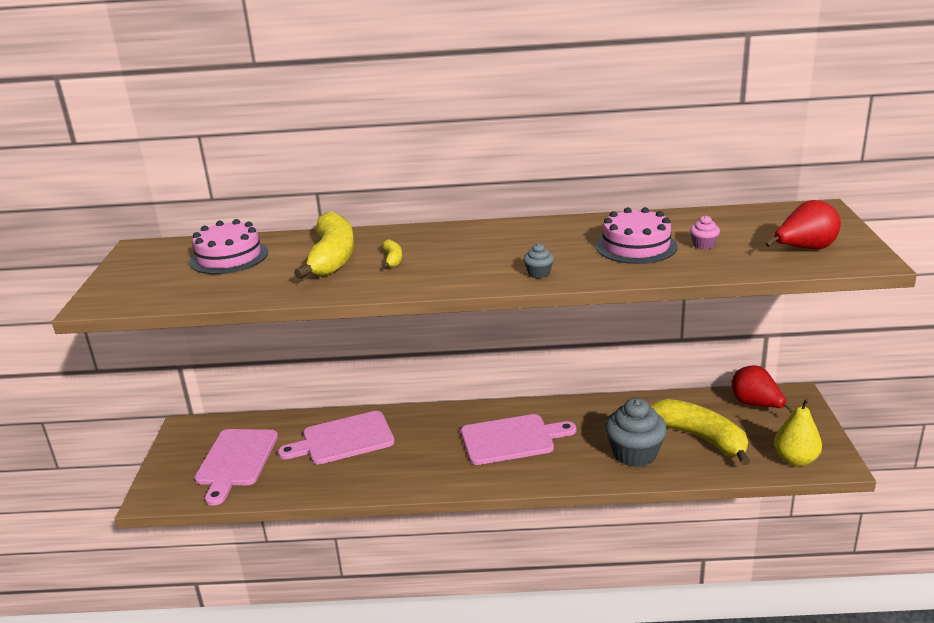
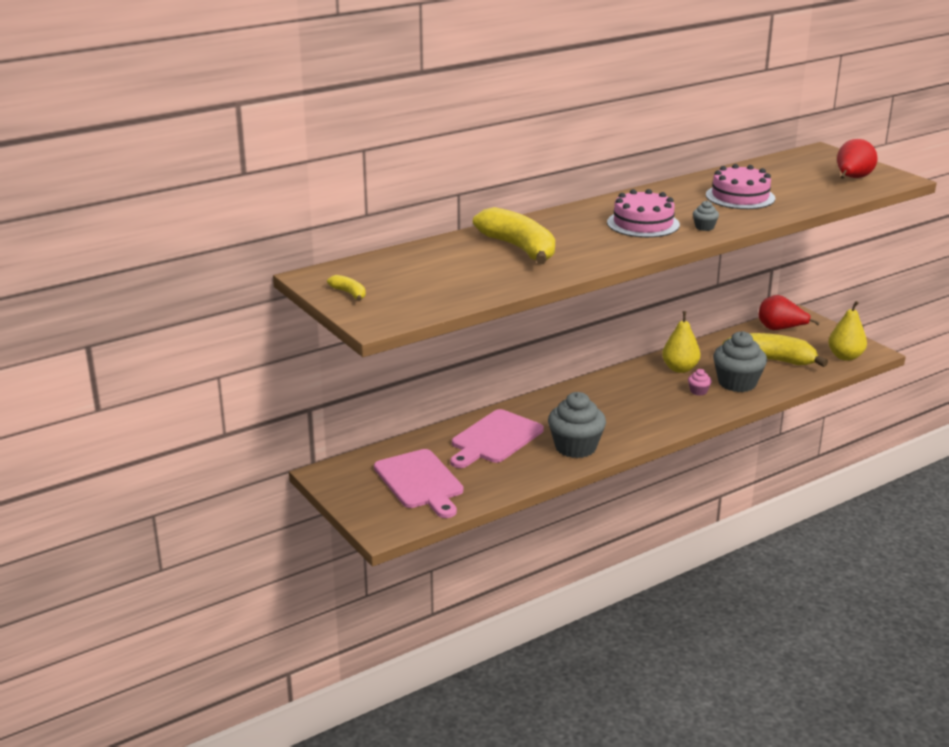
camera: 35 degrees left, 0 degrees up
(229, 257) = (422, 266): pink cake -> pink cake (643, 224)
(393, 259) = (573, 240): yellow banana -> yellow banana (349, 293)
(397, 472) = (575, 447): none -> grey cupcake
(511, 439) = (634, 399): pink cutting board -> none
(595, 419) = (680, 369): none -> yellow pear
(703, 245) = (784, 188): pink cupcake -> pink cupcake (698, 391)

